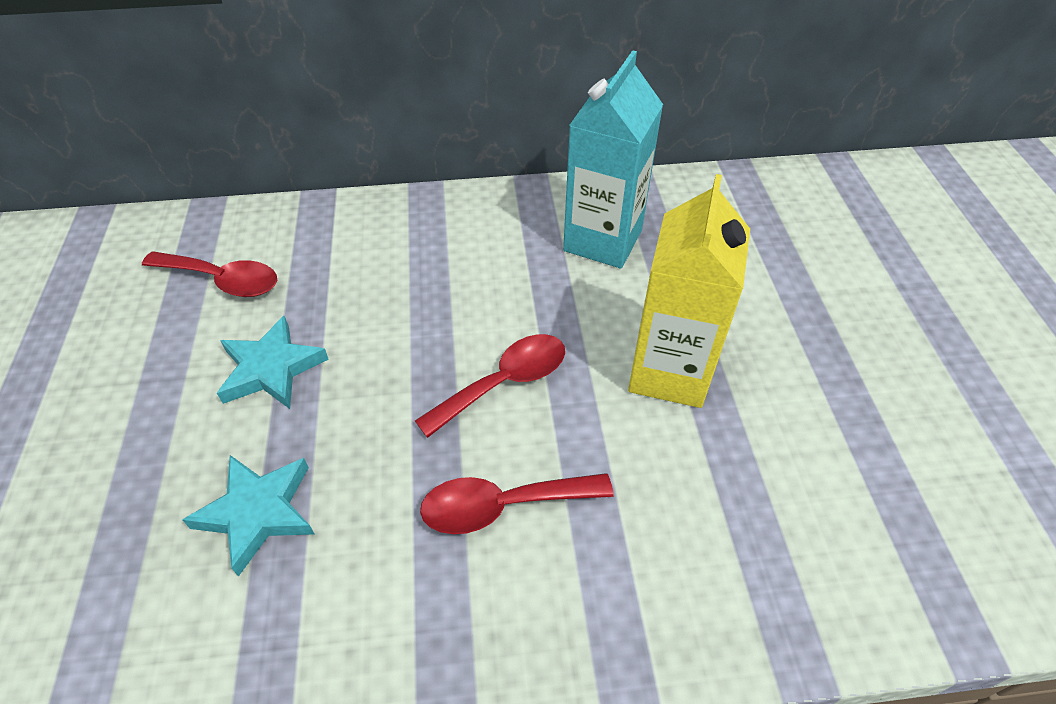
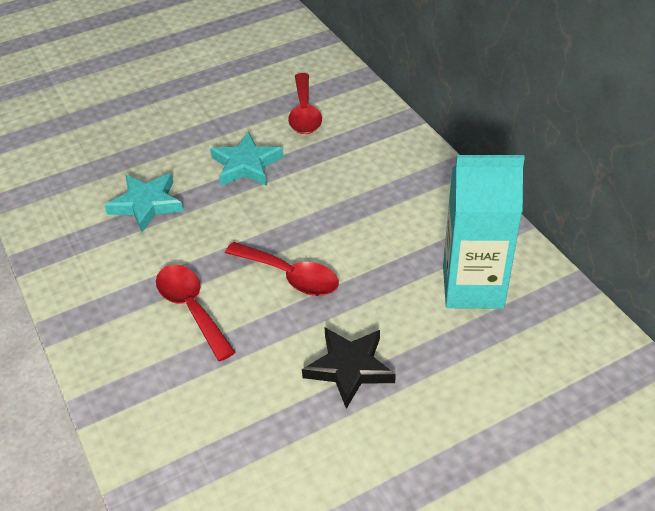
camera: 70 degrees right, 5 degrees down
(669, 372) = (349, 368): yellow carton -> black star

